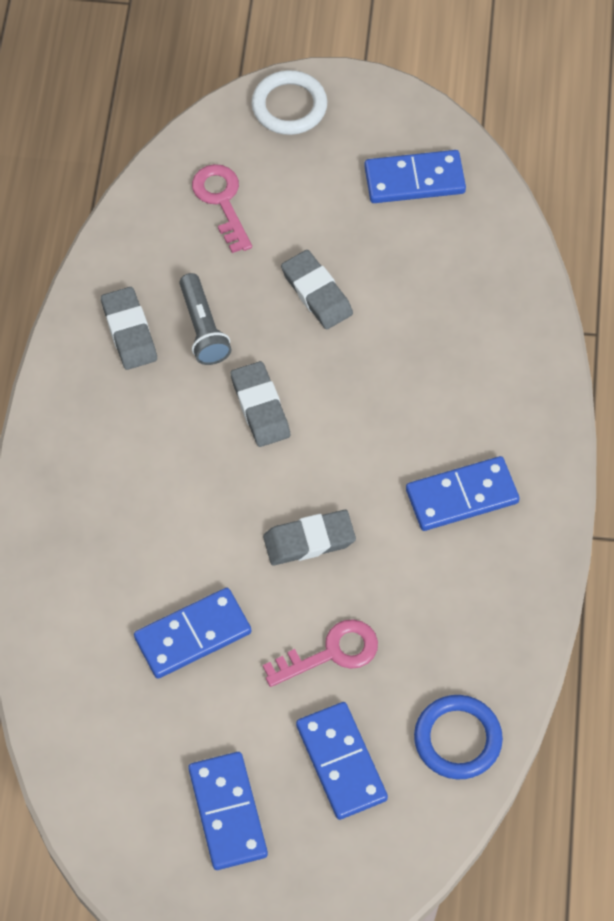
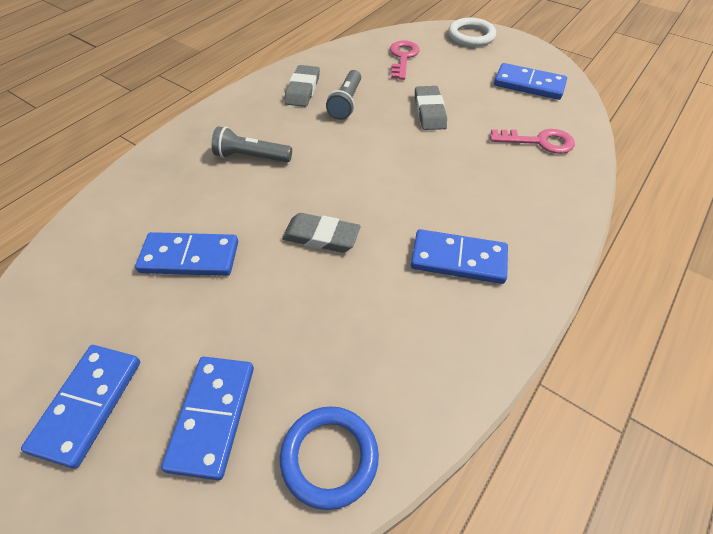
camera: 30 degrees right, 10 degrees down
(151, 475) = (251, 157): none -> grey flashlight
(260, 407) = (349, 150): grey eraser -> none
(331, 653) = (276, 320): pink key -> pink key (539, 142)

